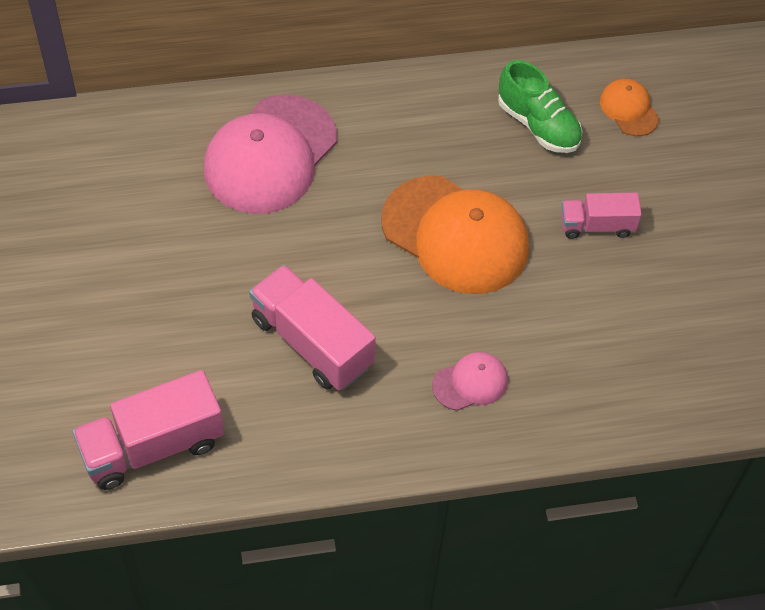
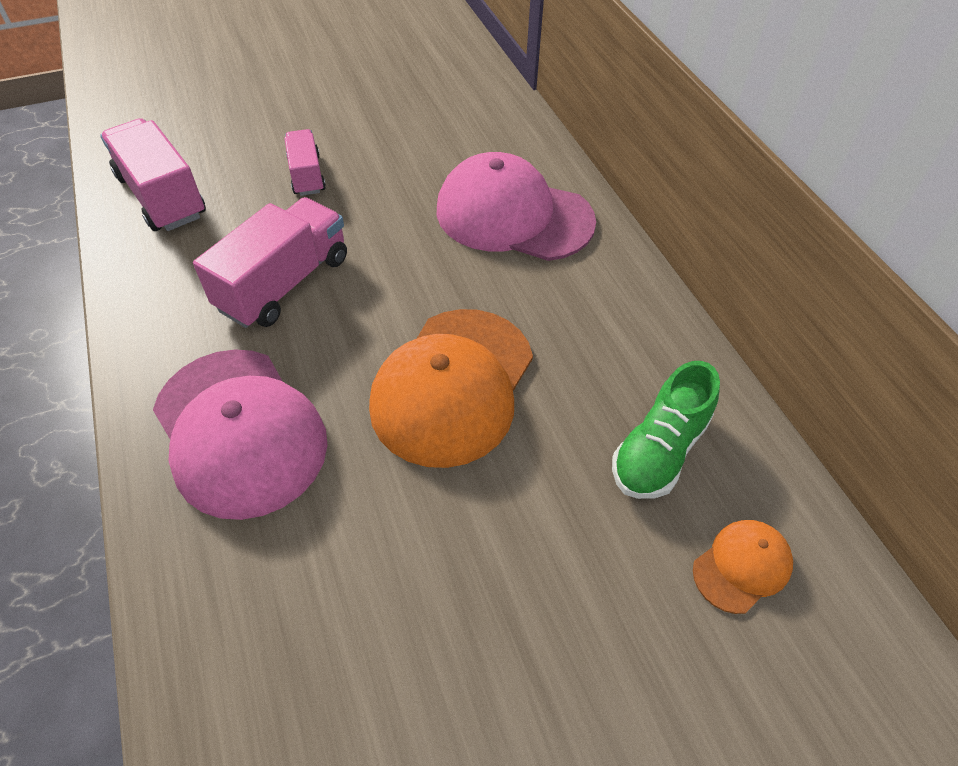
camera: 80 degrees right, 5 degrees down
(470, 383) = (239, 431): pink cap -> pink cap, size x2.13
(597, 225) = (512, 547): pink truck -> pink truck (307, 175)

